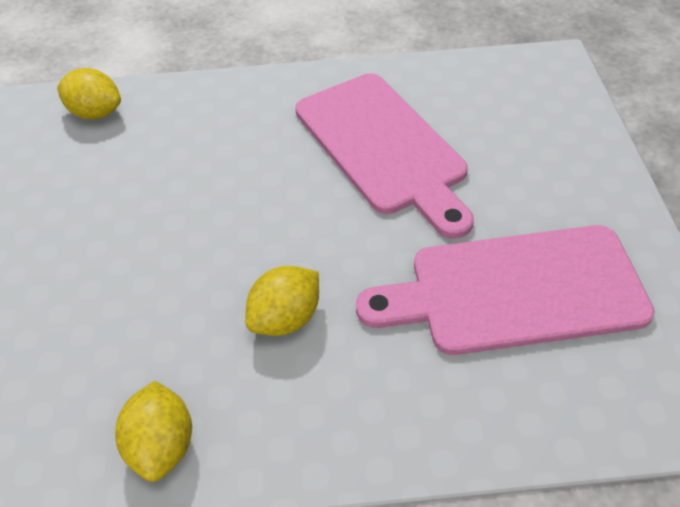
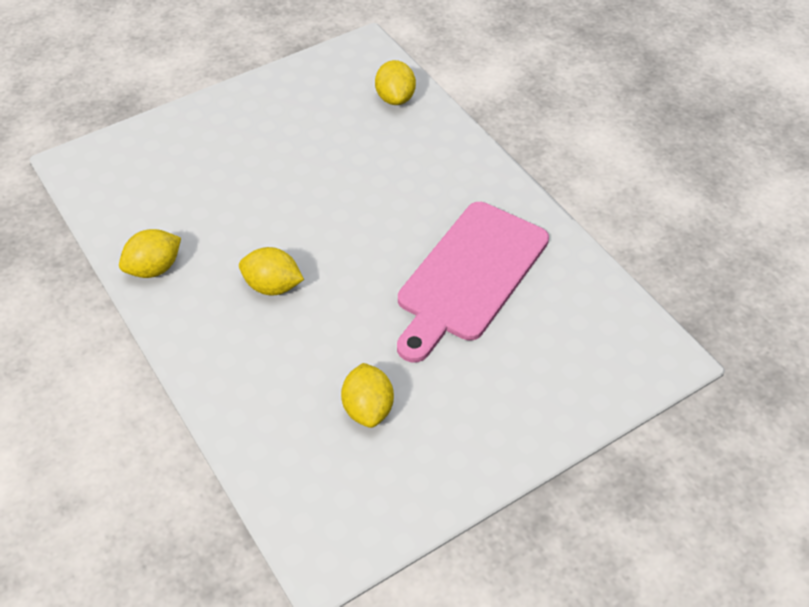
camera: 60 degrees right, 0 degrees up
(515, 291) = (368, 409): pink cutting board -> yellow lemon

